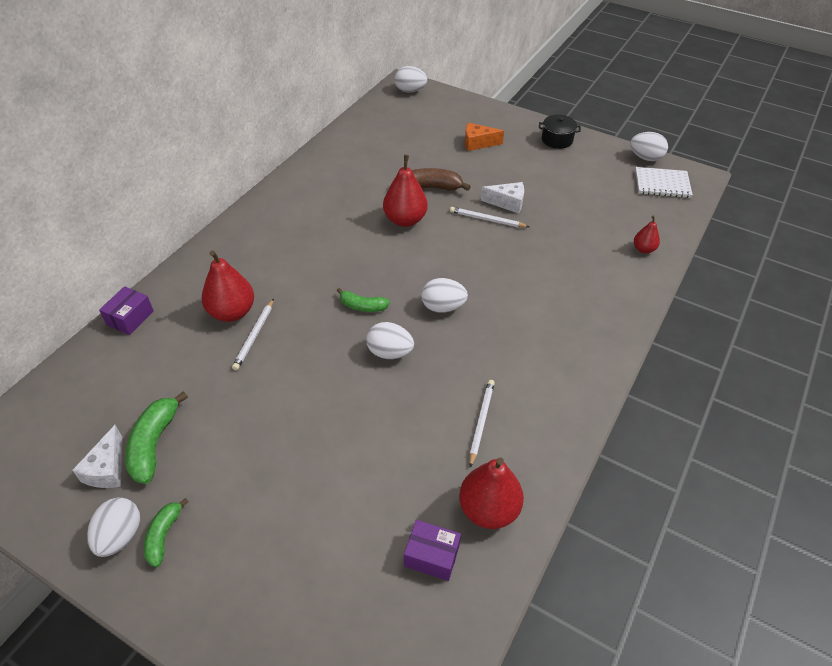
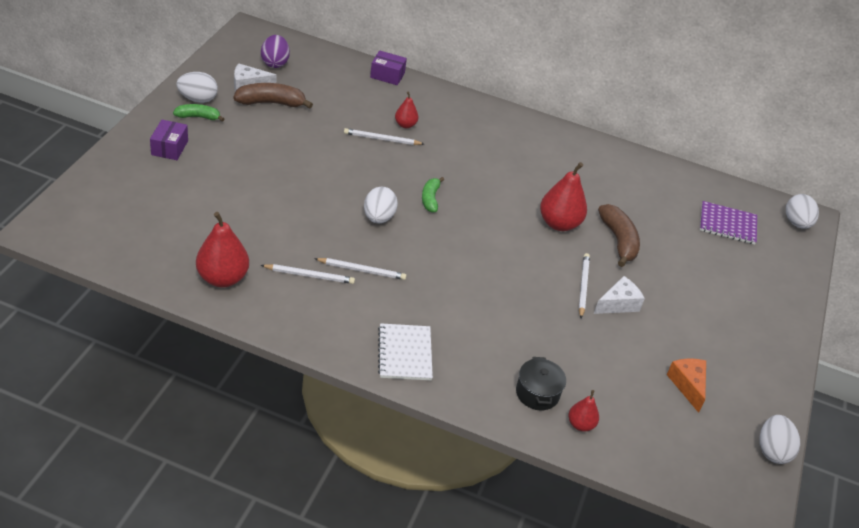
camera: 75 degrees right, 5 degrees down
(62, 435) = (275, 63): none -> purple egg
(154, 443) = (271, 103): green banana -> brown banana
(232, 312) = (405, 125): red pear -> red pear, size x0.55
(410, 124) = (727, 224): none -> purple notebook
(431, 556) = (182, 245): purple box -> purple box (169, 148)
(443, 307) = (442, 251): white egg -> none
(471, 375) = (361, 270): none -> white pencil
(478, 143) = (720, 281): orange cheese -> orange cheese (688, 385)
(507, 203) = (618, 304): white cheese -> white cheese turned 120 degrees counterclockwise
(557, 140) = (765, 357): black pot -> black pot (537, 393)
(662, 184) = (721, 462): white notebook -> white notebook (405, 353)

